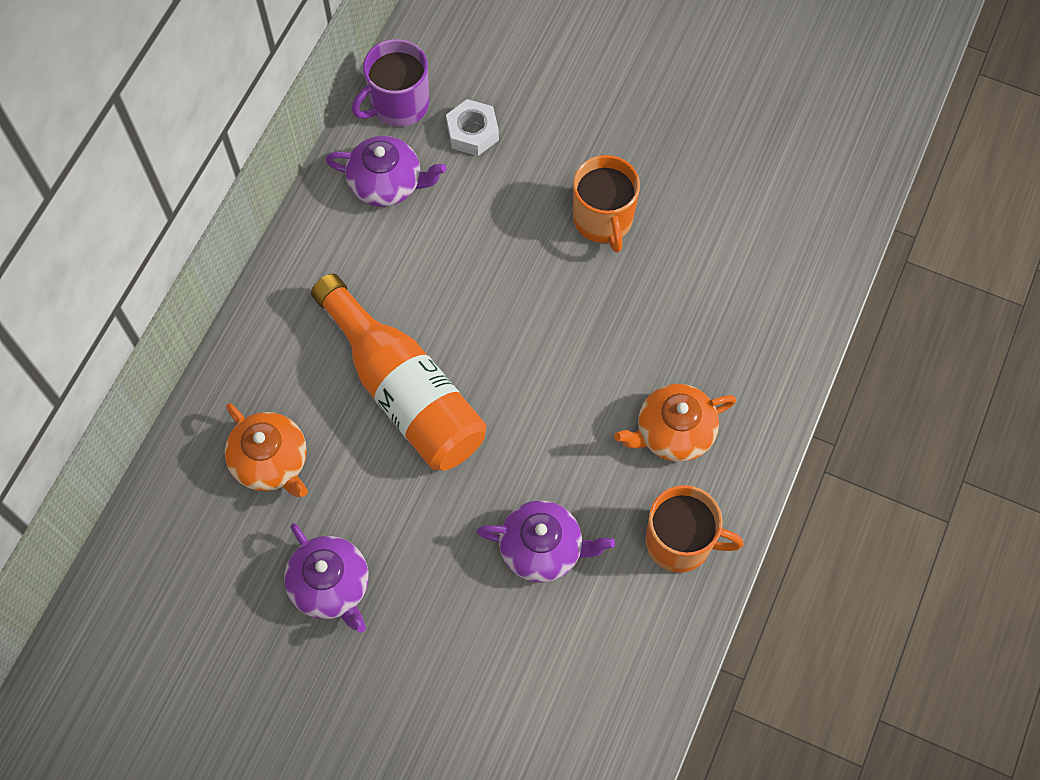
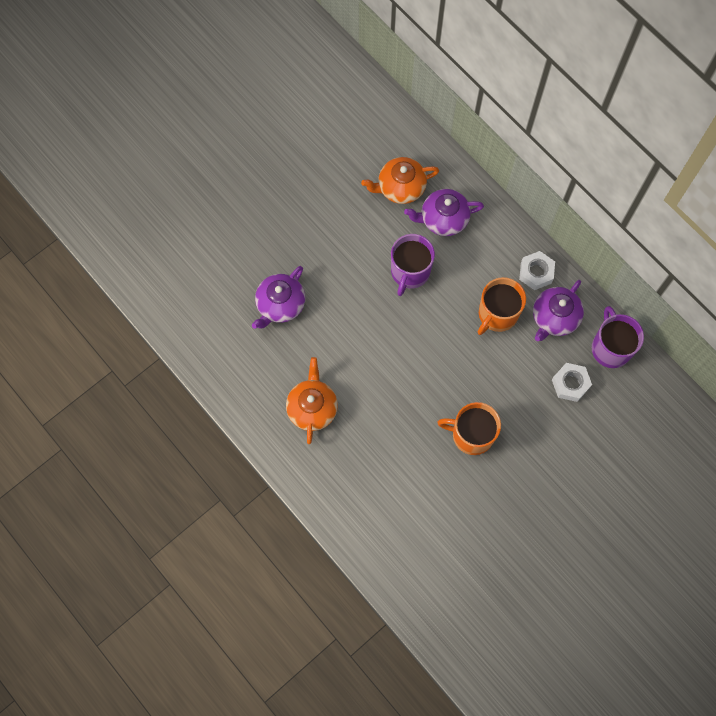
camera: 115 degrees right, 5 degrees up
(330, 229) = (536, 273): none -> white nut
(331, 586) = (314, 191): purple teapot -> purple teapot (443, 219)
(404, 391) = (410, 272): orange bottle -> purple mug
(680, 542) = (246, 379): orange mug -> orange mug (497, 314)

